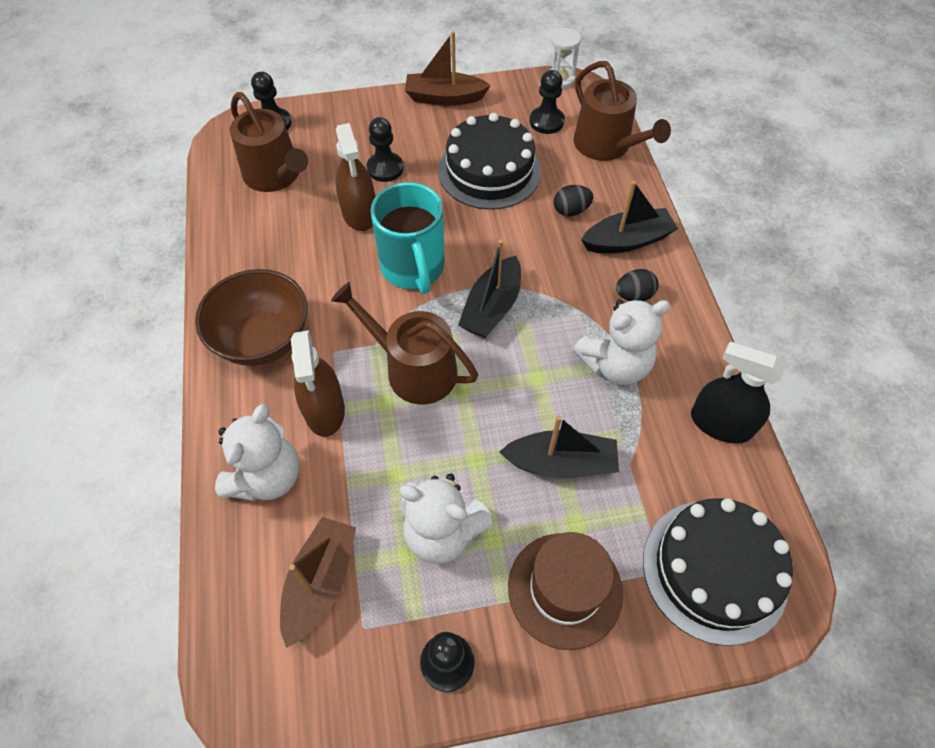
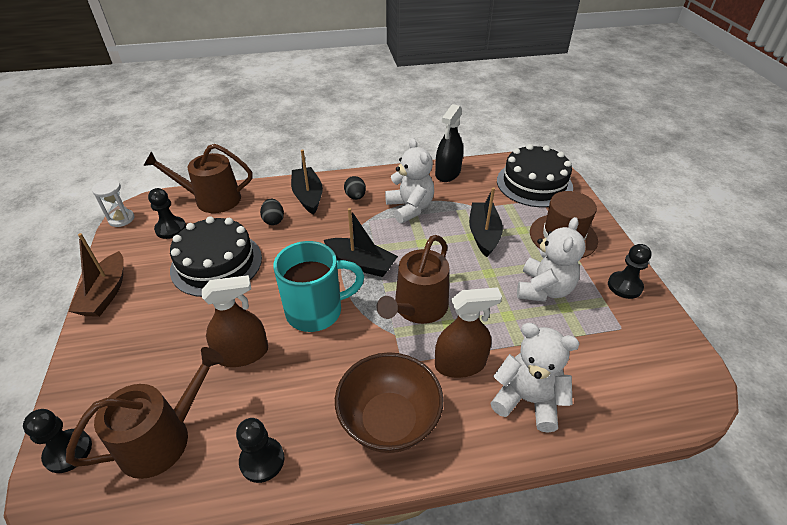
camera: 90 degrees left, 15 degrees down
(320, 582) = (600, 354): brown boat -> none
(385, 168) = (187, 336): black pawn -> black pawn (262, 460)
(606, 146) = (212, 199): brown watering can -> brown watering can turned 150 degrees counterclockwise

